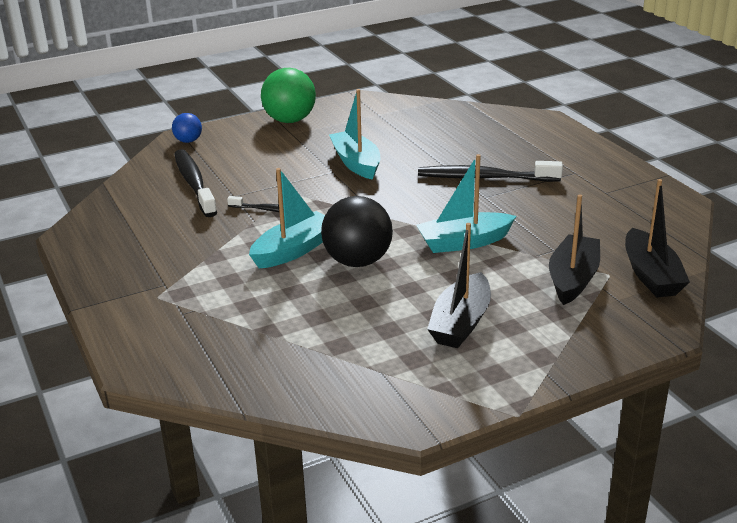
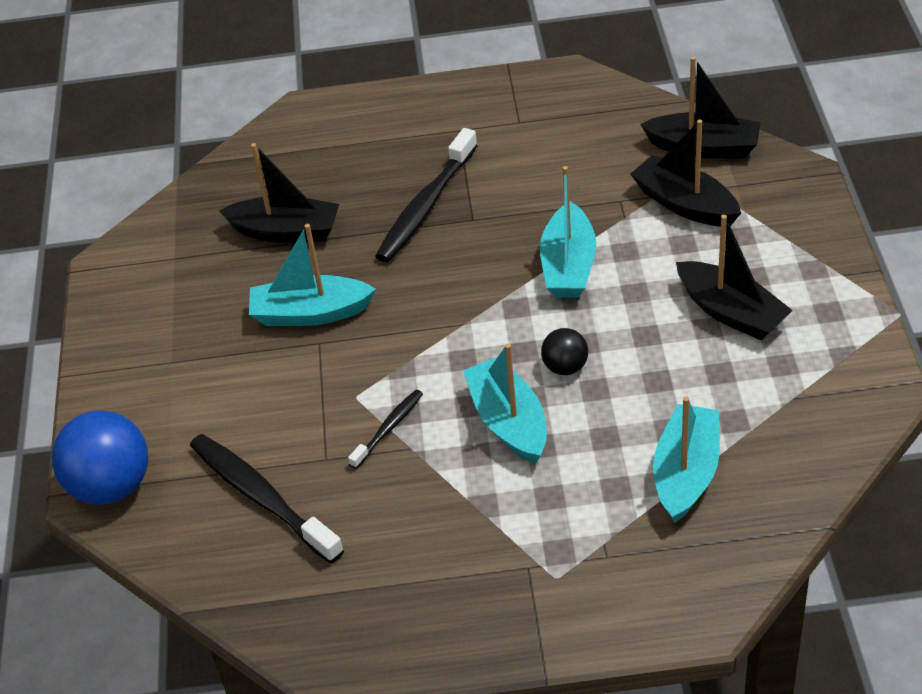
camera: 65 degrees left, 15 degrees up
(188, 141) = (111, 486): blue ball -> blue ball, size x1.90
(194, 184) = (262, 498): black toothbrush -> black toothbrush turned 45 degrees clockwise
(274, 333) = (686, 473): none -> turquoise boat
(290, 120) = (125, 355): green ball -> none
(357, 261) = (565, 367): black ball -> black ball, size x0.53
(425, 139) = (286, 231): none -> black boat

